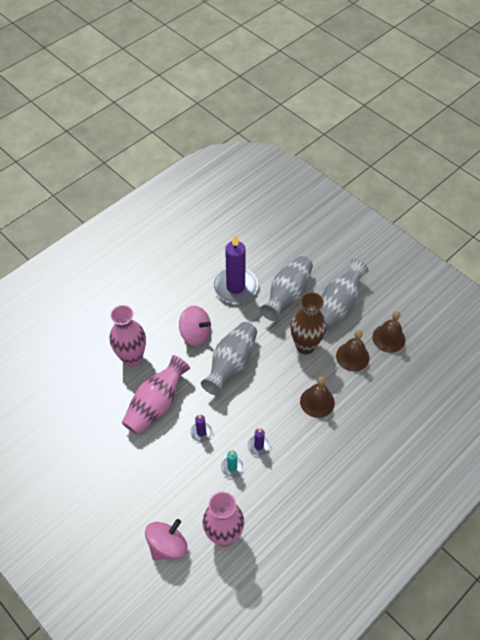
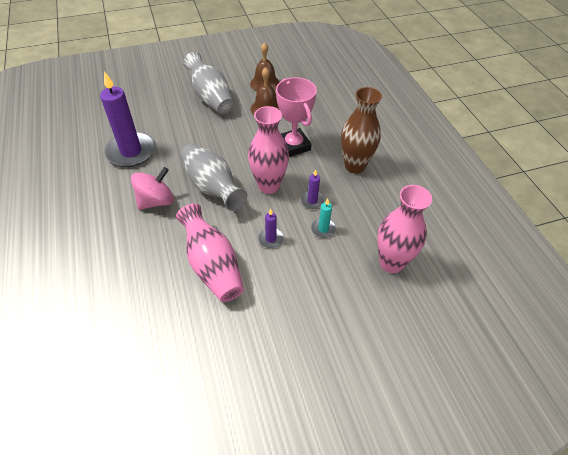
camera: 65 degrees left, 5 degrees down
(132, 358) = (139, 267): pink vase -> pink vase (269, 186)
(167, 545) = (382, 317): pink spinning top -> none
(287, 295) = (173, 122): grey vase -> none
(305, 346) = (234, 131): brown vase -> brown vase (354, 166)
(317, 402) = (293, 146): brown bell -> pink trophy

